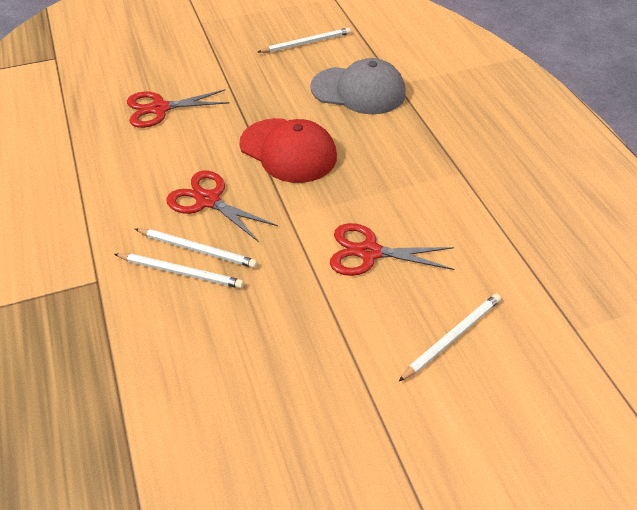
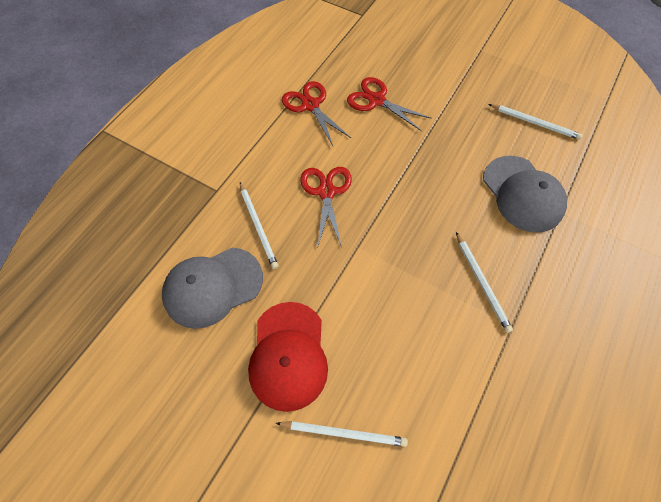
camera: 50 degrees right, 15 degrees up
(197, 250) = (282, 220): white pencil -> white pencil (482, 283)
(204, 350) = (212, 287): none -> grey cap
(288, 151) = (415, 199): red cap -> red cap (288, 355)
(369, 252) = (371, 321): red scissors -> red scissors (310, 105)

